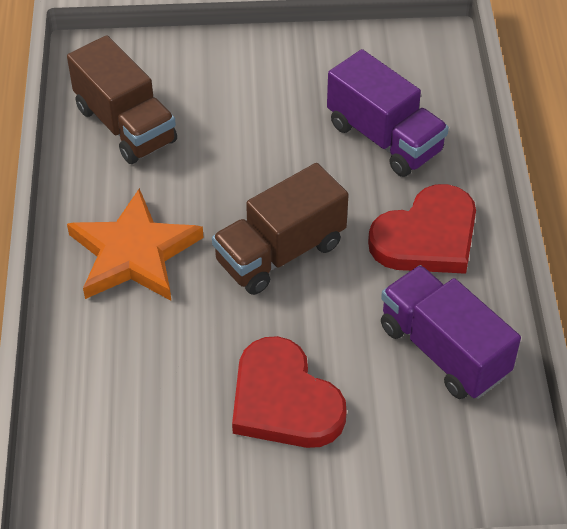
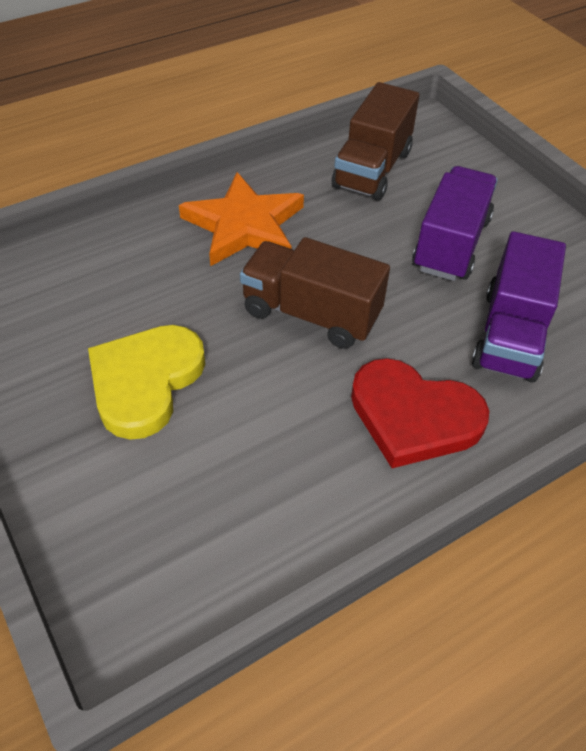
camera: 60 degrees right, 0 degrees up
(284, 400) = (145, 382): red heart -> yellow heart
(443, 350) = (278, 486): purple truck -> purple truck (451, 244)

